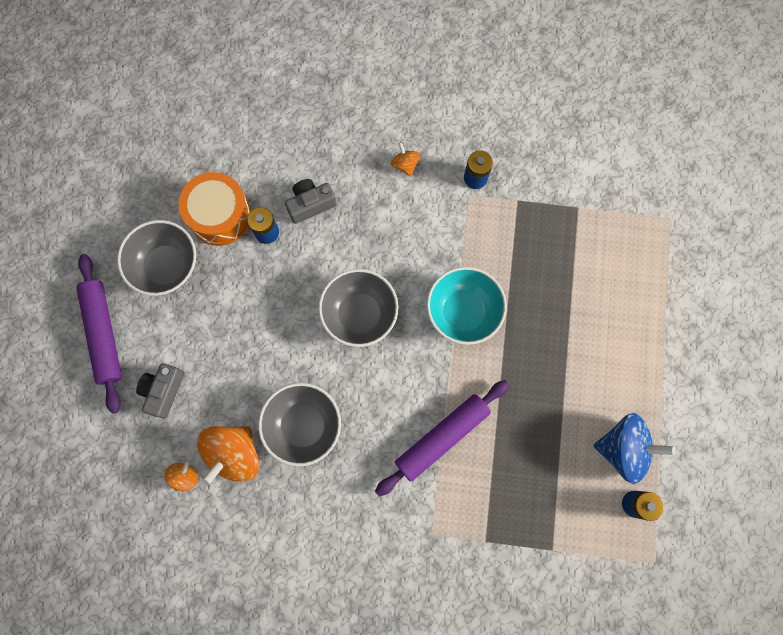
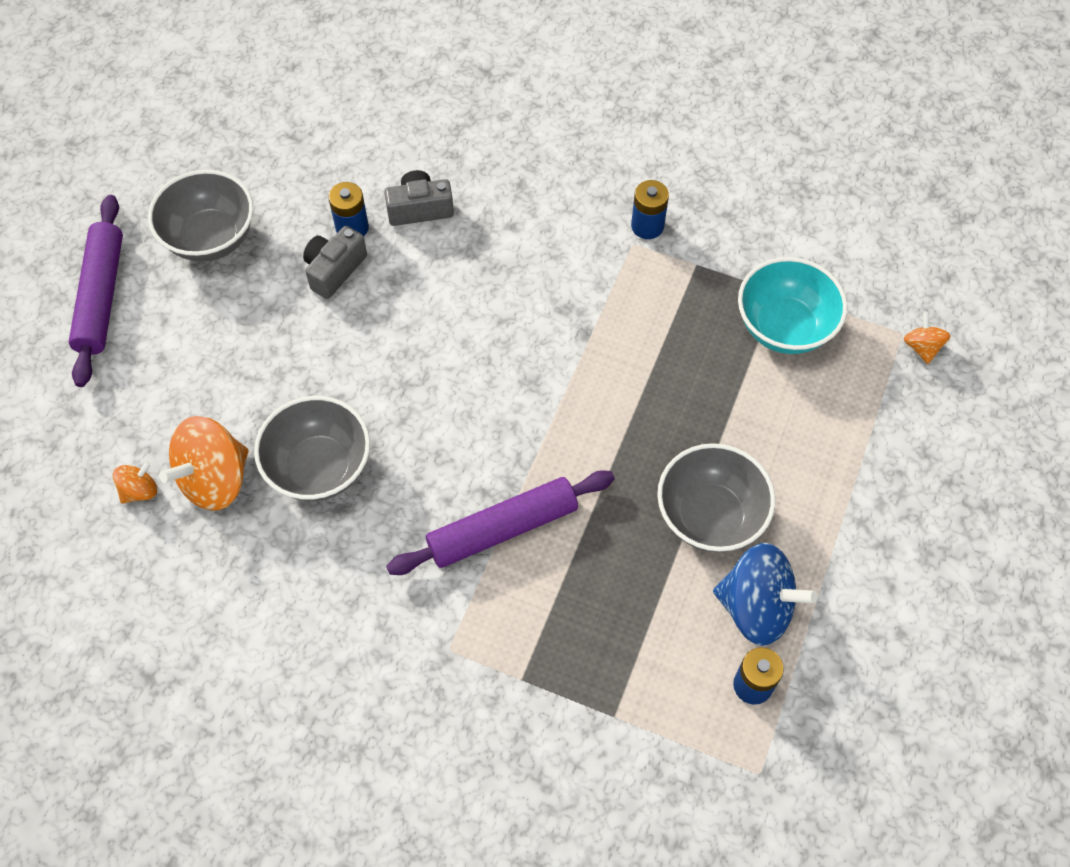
camera: 15 degrees right, 15 degrees down
(164, 391) = (151, 380): grey camera -> grey camera (334, 270)
(220, 215) = (299, 196): orange drum -> none
(360, 314) = (440, 351): grey bowl -> grey bowl (710, 516)
(405, 165) = (558, 191): orange spinning top -> orange spinning top (922, 347)
(463, 312) = (581, 381): turquoise bowl -> turquoise bowl (784, 327)

